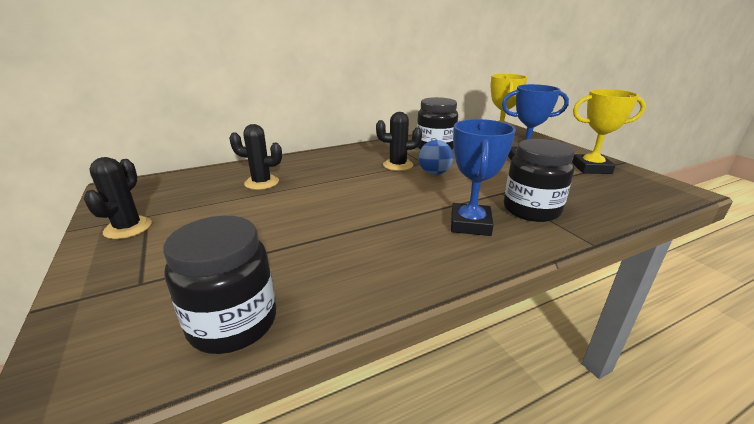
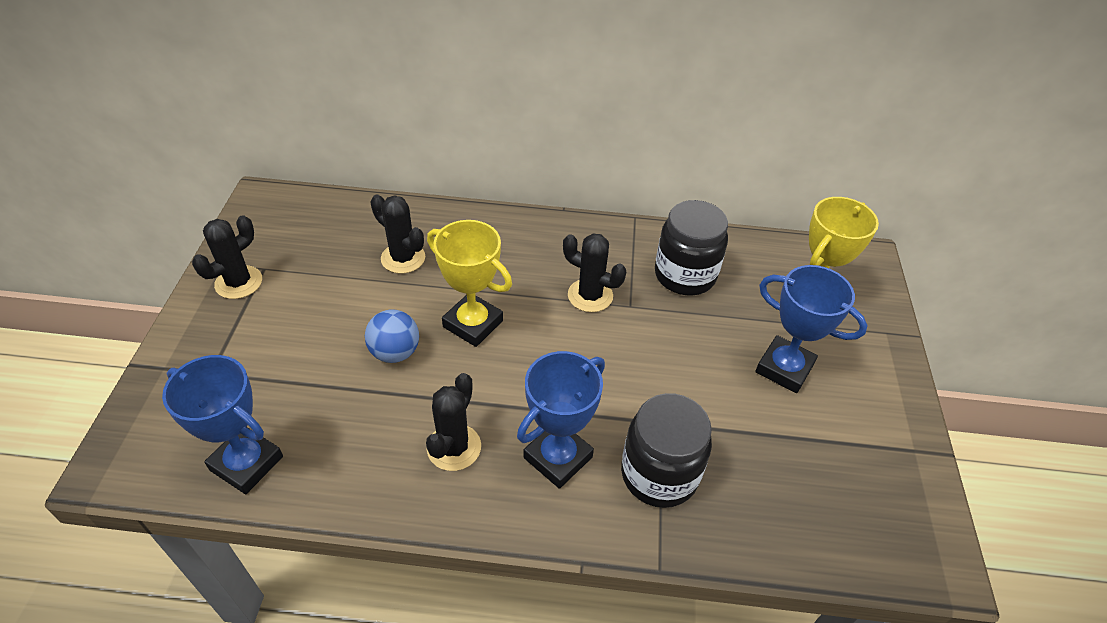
camera: 30 degrees right, 20 degrees up
(233, 323) = (246, 463): black jar -> blue trophy
(401, 245) = (454, 447): none -> black cactus
(434, 173) = (619, 337): blue ball -> blue ball (395, 352)
(591, 168) = (865, 440): yellow trophy -> yellow trophy (473, 324)

